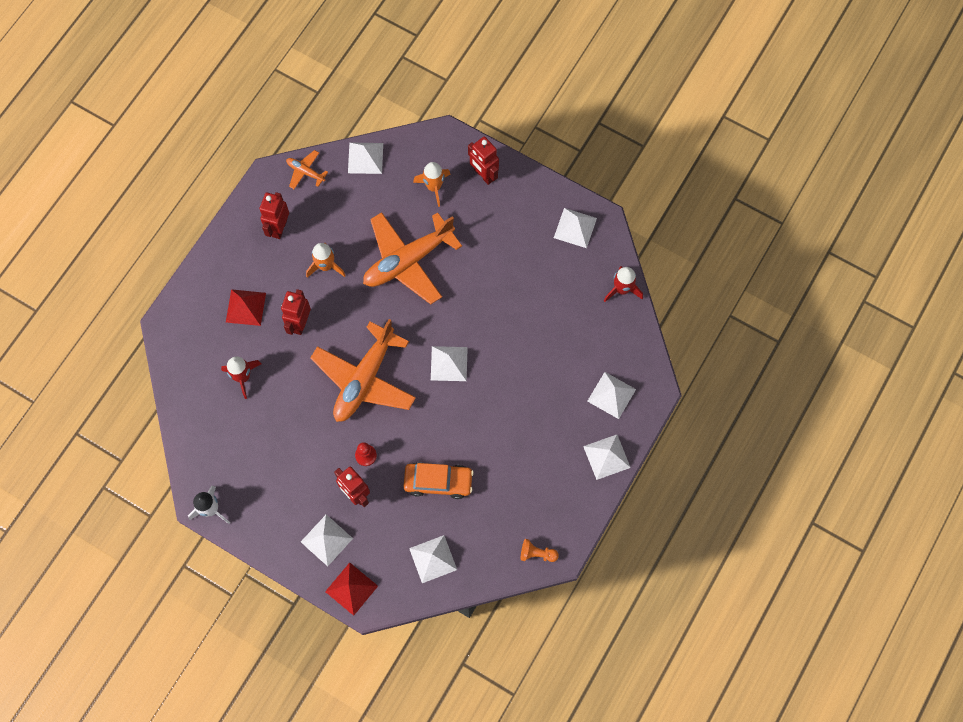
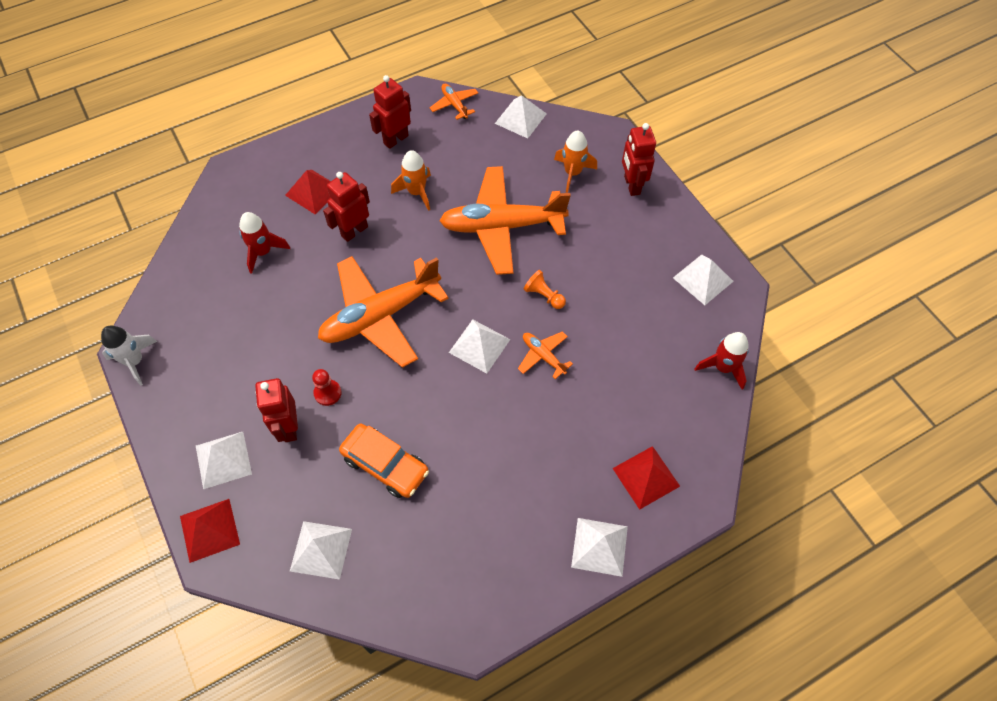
camera: 30 degrees right, 10 degrees down
(497, 347) = (543, 356): none -> orange plane
(537, 553) = (445, 616): orange pawn -> orange pawn (544, 295)
(611, 395) = (646, 477): white pyramid -> red pyramid

